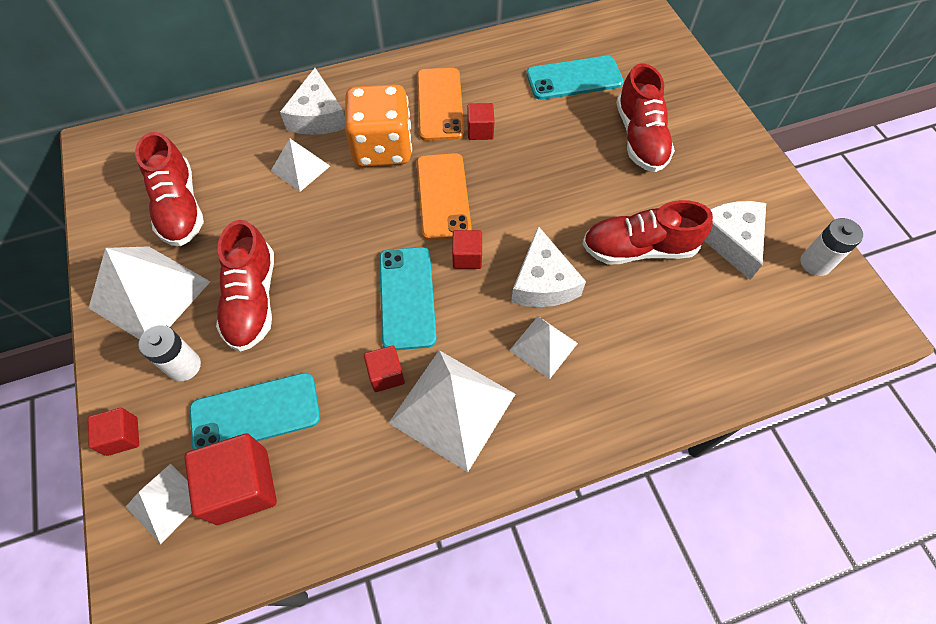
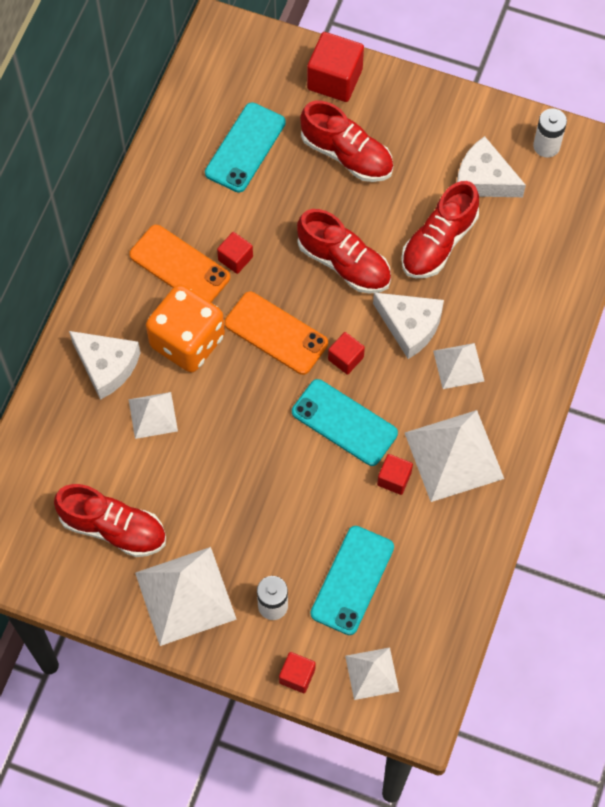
camera: 50 degrees left, 5 degrees up
(242, 486) = (400, 619): red cube -> red cube (334, 79)
(252, 300) = (254, 527): red shoe -> red shoe (344, 263)

